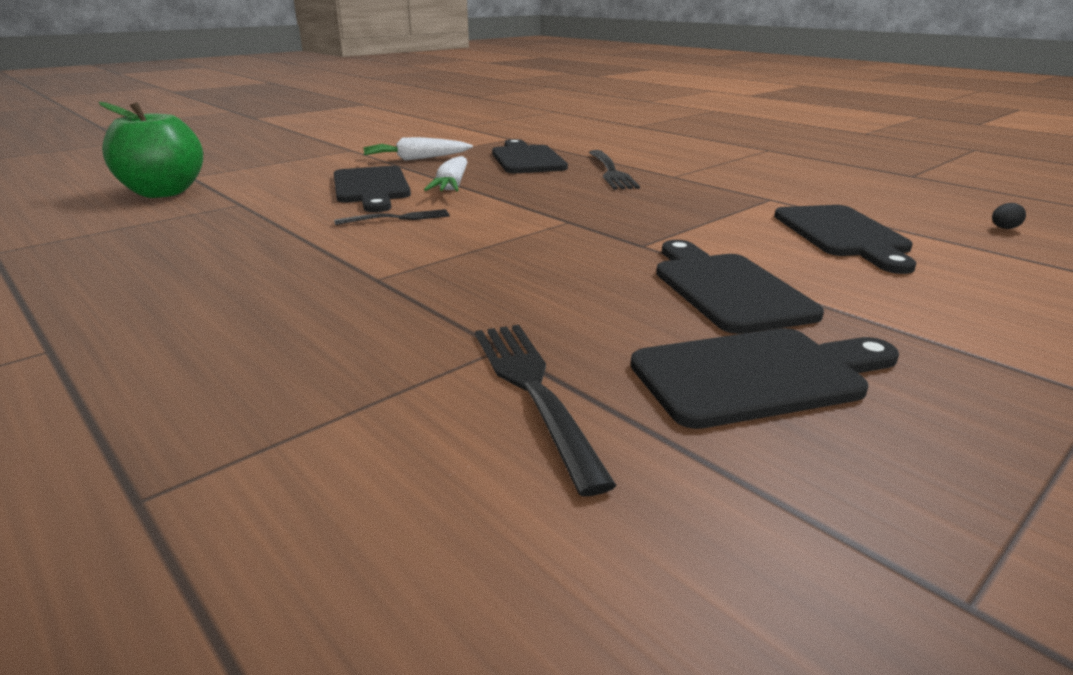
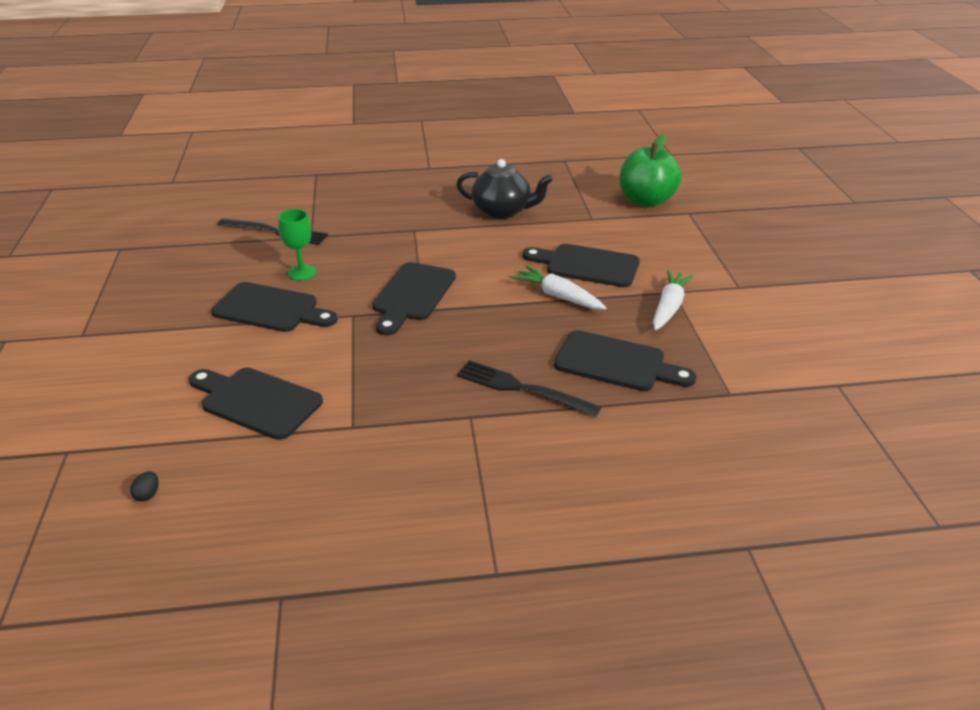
camera: 125 degrees right, 10 degrees up
(252, 245) = (502, 211): none -> black teapot
(398, 218) = (502, 257): black fork -> none
(617, 306) = (302, 273): none -> green goblet
(757, 375) = (213, 274): black cutting board -> black cutting board (412, 295)

